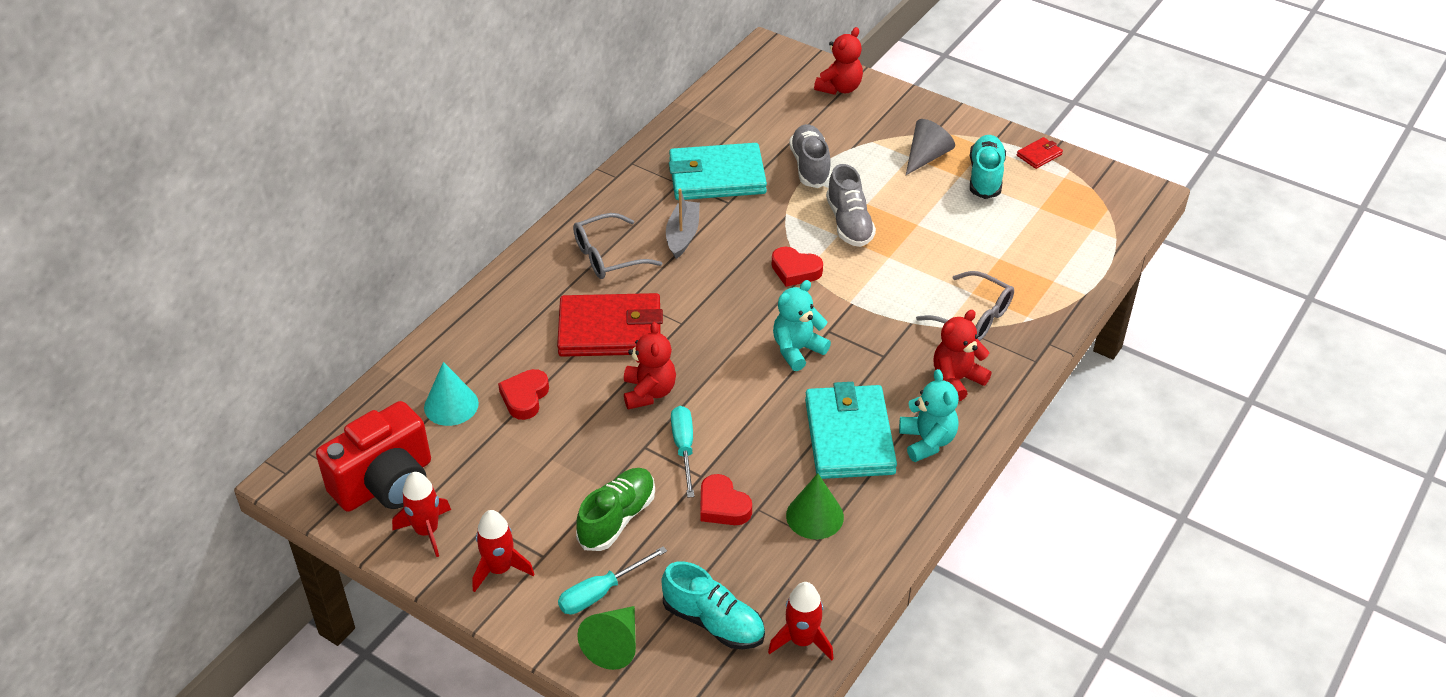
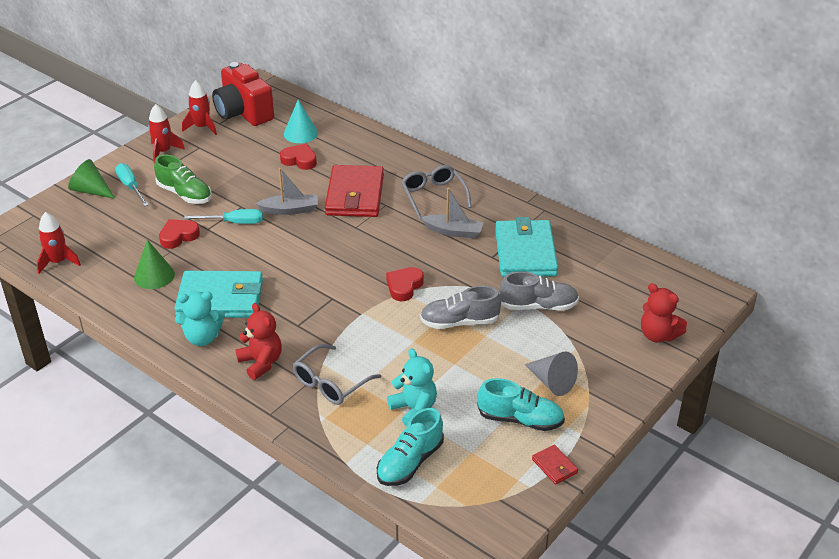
camera: 95 degrees right, 5 degrees down
(649, 392) = (290, 210): red teddy bear -> grey boat
(713, 622) = (89, 228): turquoise shoe -> turquoise shoe (410, 462)
(797, 350) = (315, 280): turquoise teddy bear -> turquoise teddy bear (414, 409)

